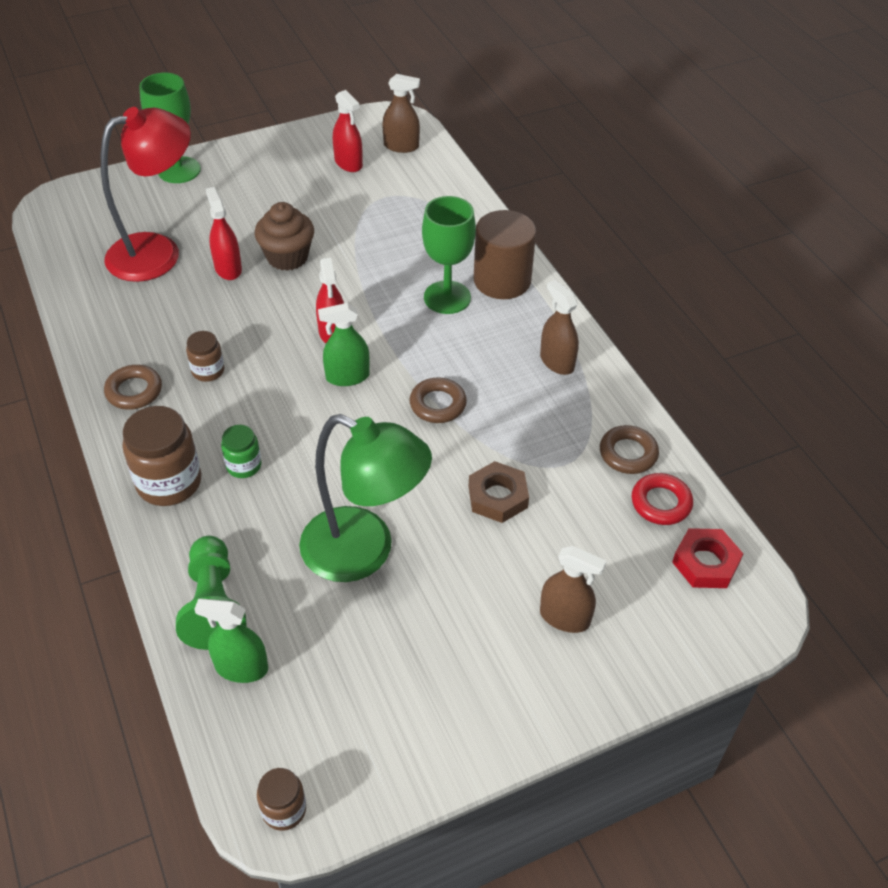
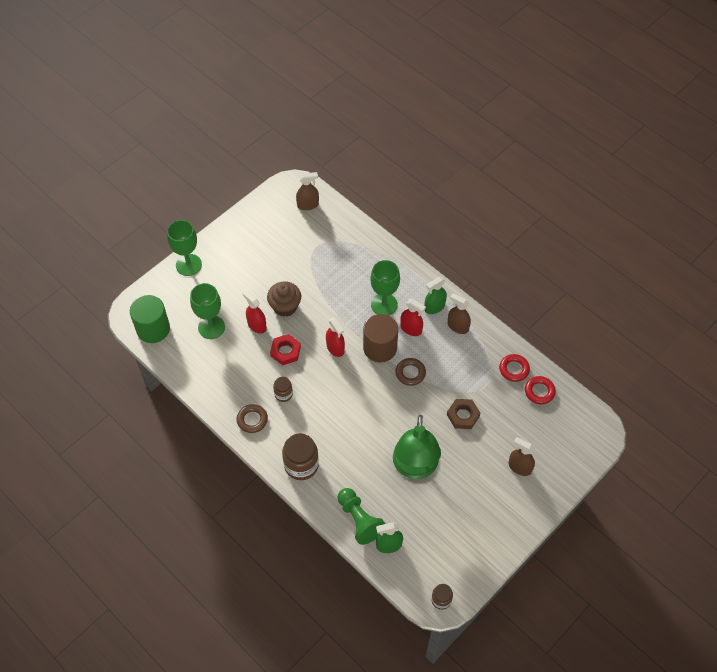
camera: 20 degrees left, 10 degrees up
(72, 230) = (153, 329): none -> green cylinder
(158, 252) = (211, 327): red lamp -> green goblet
(244, 465) = (332, 442): green jar -> none
(347, 376) = (357, 372): green spray bottle -> green spray bottle (434, 307)
(348, 163) = (284, 228): red spray bottle -> red spray bottle (411, 329)
(364, 552) = (414, 468): green lamp -> green lamp turned 90 degrees clockwise
(502, 280) = (407, 283): brown cylinder -> brown cylinder (380, 348)
(564, 617) = (519, 467): brown spray bottle -> brown spray bottle turned 150 degrees counterclockwise
(628, 453) = (514, 369): brown ring -> red ring
(705, 563) = (571, 416): red nut -> red nut (285, 351)

